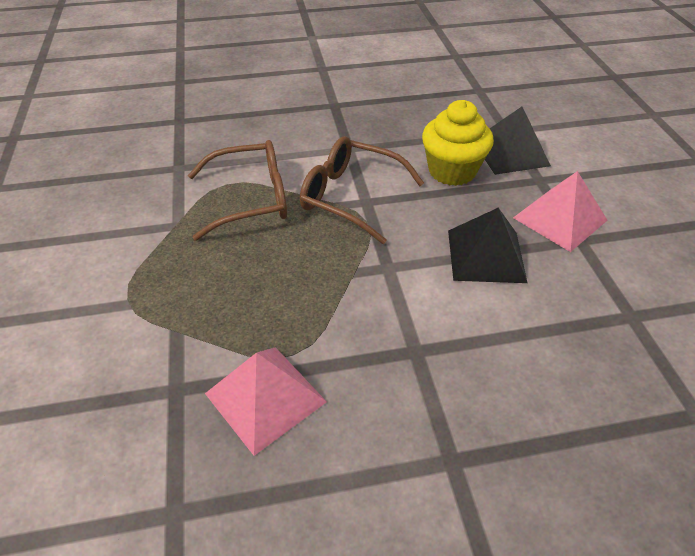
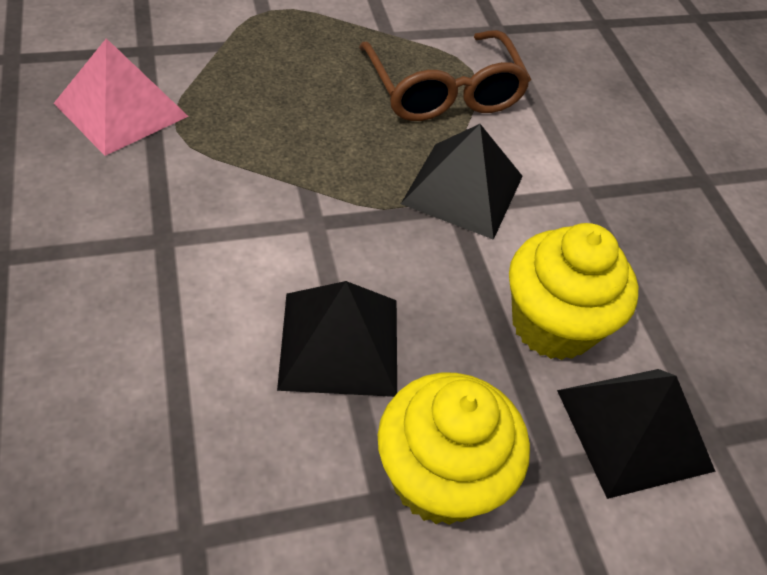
camera: 80 degrees right, 5 degrees up
(350, 196) = (463, 189): brown glasses -> black pyramid
(560, 219) = (440, 477): pink pyramid -> yellow cupcake

